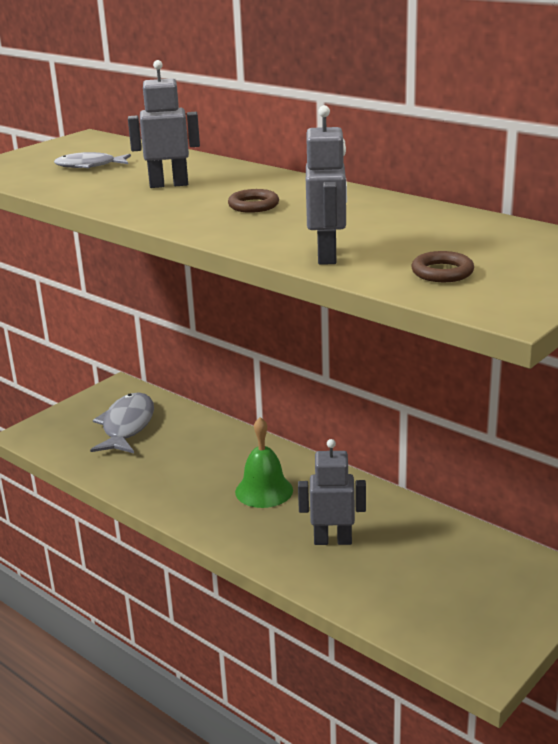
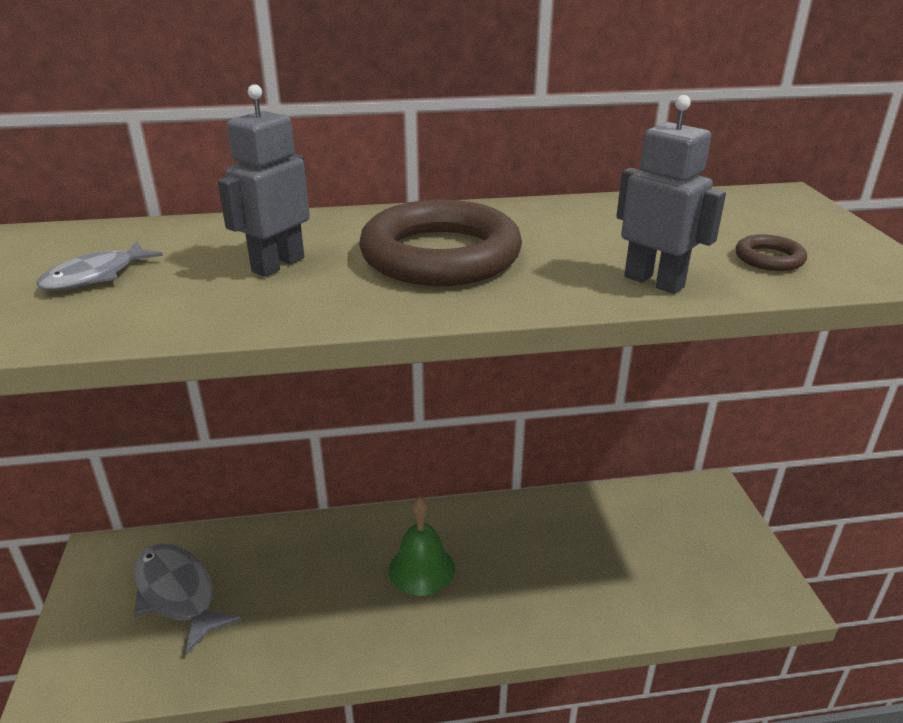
camera: 50 degrees left, 5 degrees up
(253, 205) = (440, 255): brown ring -> brown ring, size x2.40
(332, 540) = (544, 575): grey robot -> none

